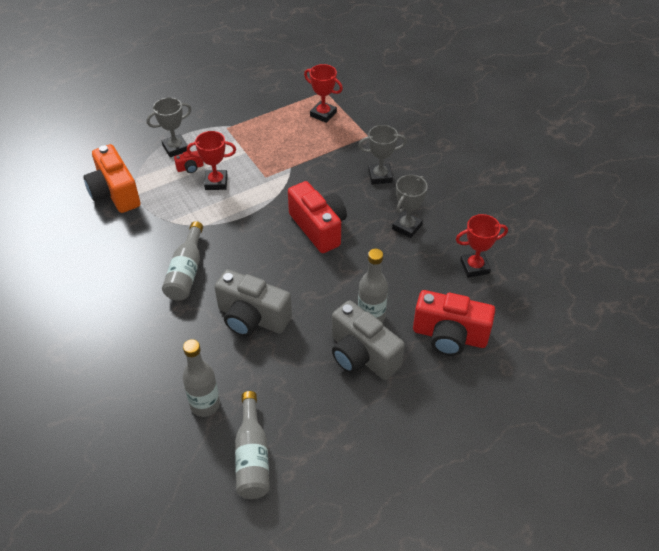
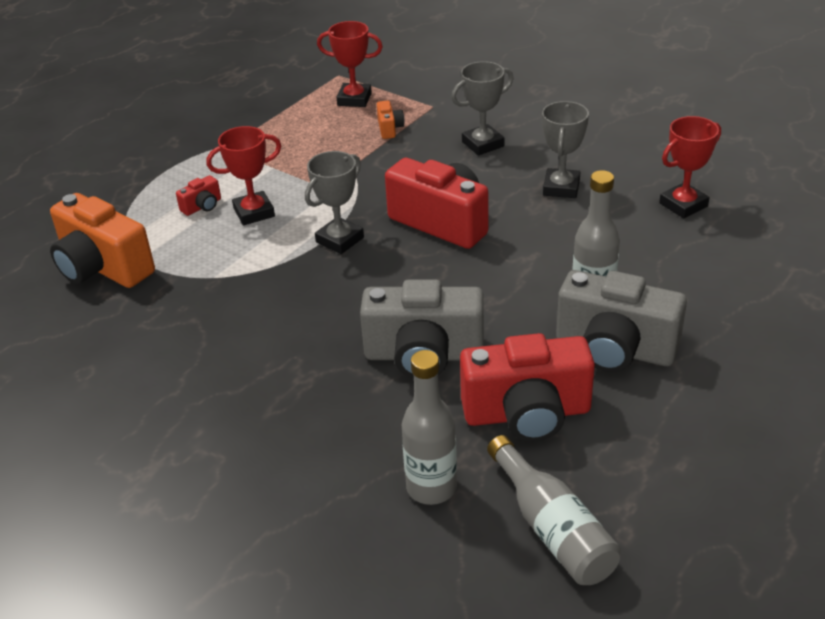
camera: 20 degrees left, 10 degrees down
(175, 148) = (164, 190): grey trophy -> grey trophy (340, 240)
(186, 271) = (283, 329): grey bottle -> none
(330, 145) = (389, 128): none -> orange camera
(449, 336) = (713, 289): red camera -> red camera (527, 413)

